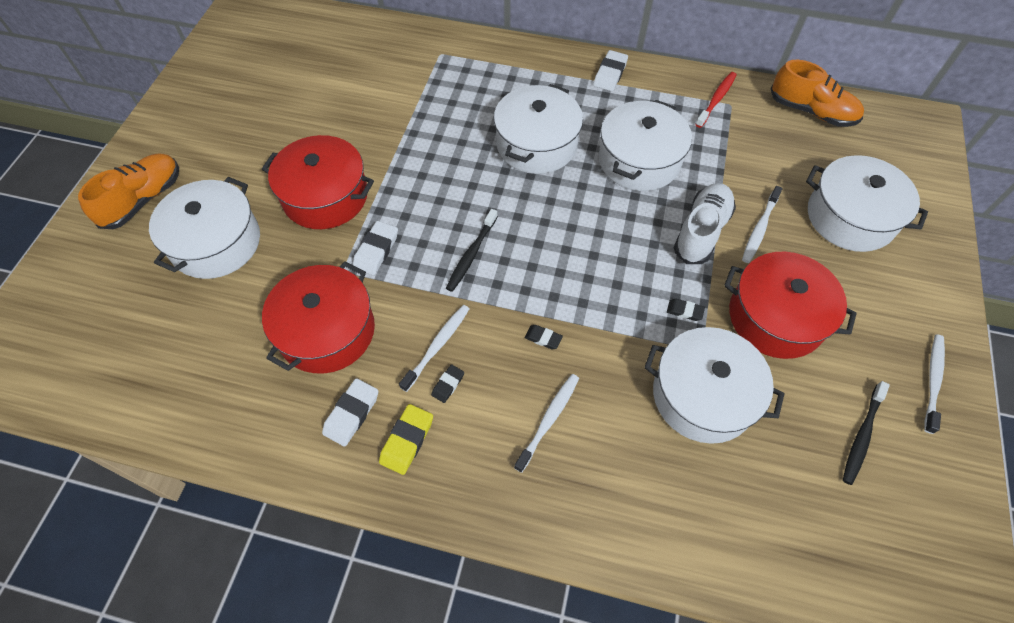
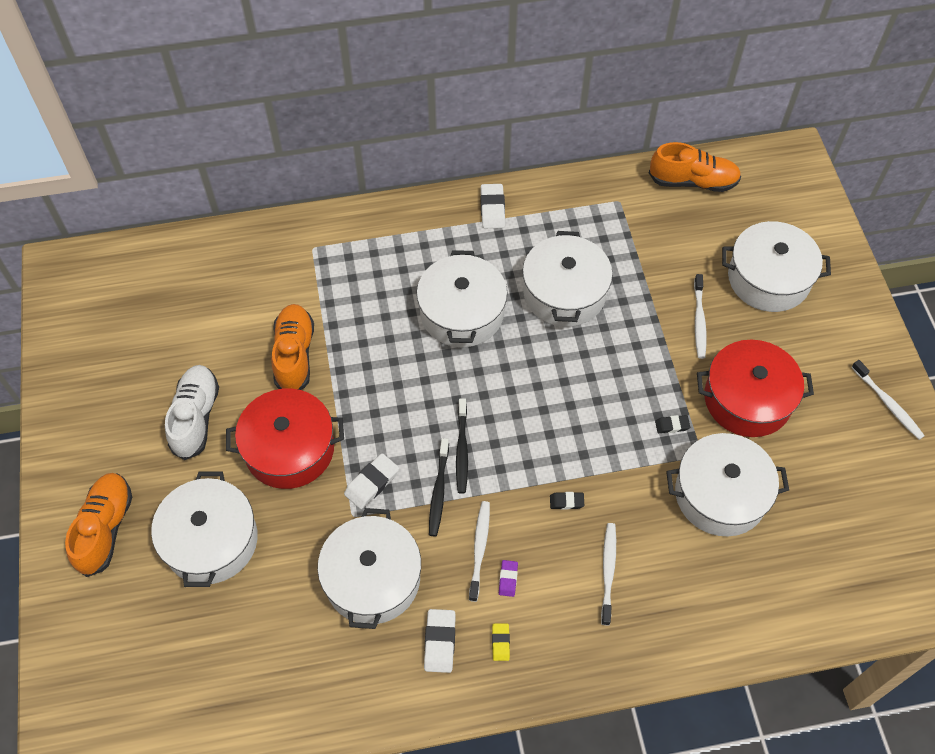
camera: 25 degrees left, 0 degrees up
(327, 331) = (372, 579): red pot -> white pot
(376, 126) = (294, 355): none -> orange shoe
(376, 250) = (372, 483): white eraser -> white eraser turned 45 degrees clockwise
(407, 440) = (500, 643): yellow eraser -> yellow eraser, size x0.60
(448, 385) = (508, 579): black eraser -> purple eraser
(701, 232) = (652, 343): white shoe -> white shoe (196, 417)
(716, 99) = (604, 200): red toothbrush -> none
(862, 436) = (853, 474): black toothbrush -> black toothbrush (438, 491)
(933, 381) = (888, 404): white toothbrush -> white toothbrush turned 150 degrees clockwise

